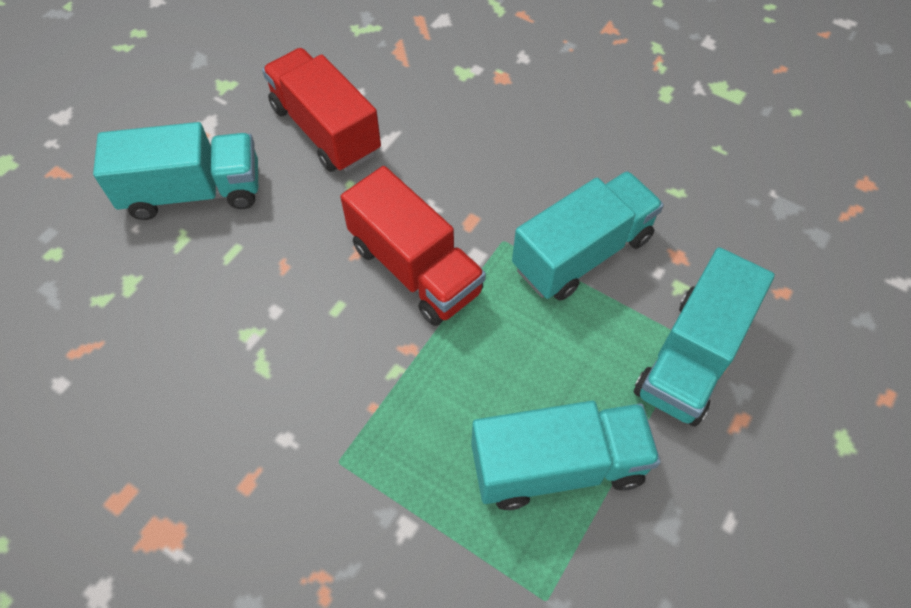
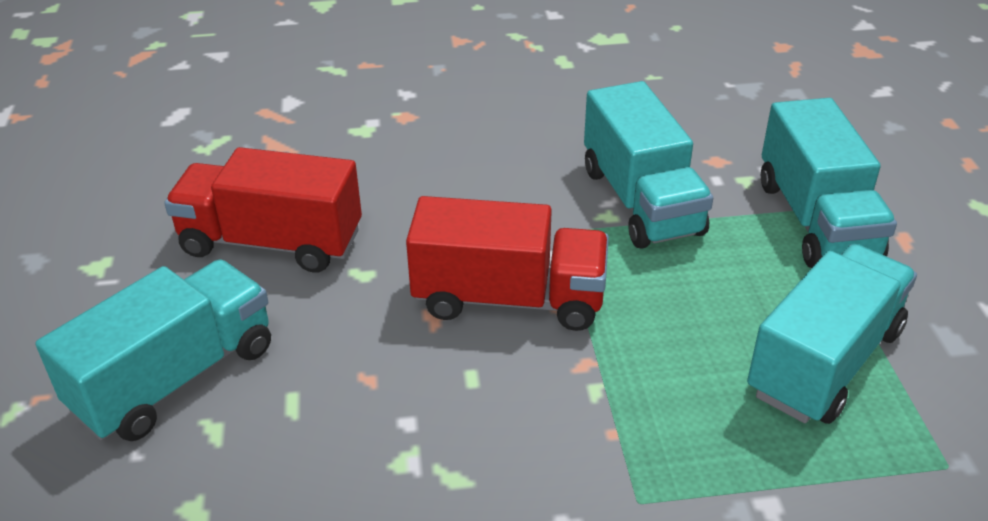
camera: 40 degrees left, 20 degrees down
(582, 253) = (641, 201): turquoise truck -> turquoise truck turned 150 degrees clockwise

